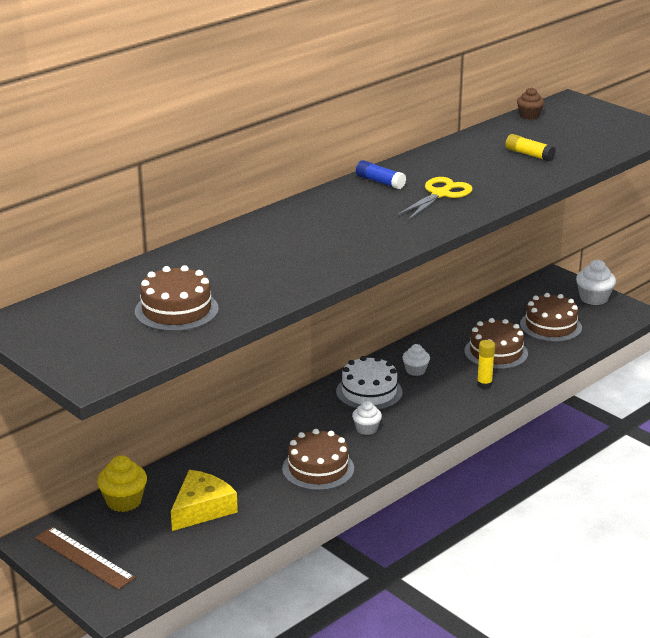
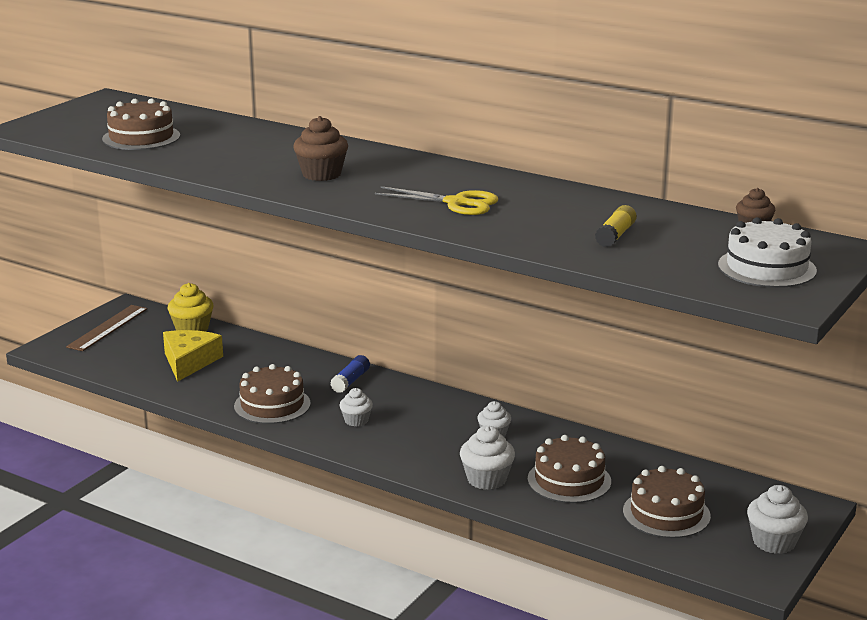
camera: 75 degrees right, 5 degrees down
(202, 509) = (189, 362): yellow cheese -> yellow cheese turned 105 degrees counterclockwise
(343, 236) = (321, 174): none -> brown cupcake
(369, 392) = (432, 413): white cake -> white cake (767, 268)
(380, 182) = (471, 176): blue glue stick -> blue glue stick (350, 381)
(484, 384) = (486, 479): yellow glue stick -> white cupcake

